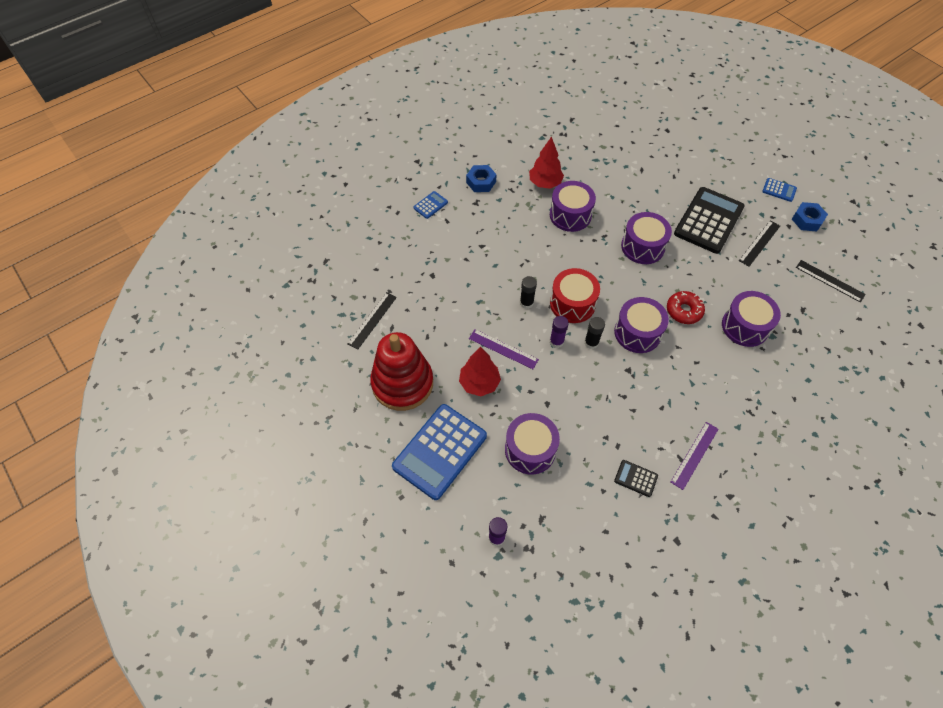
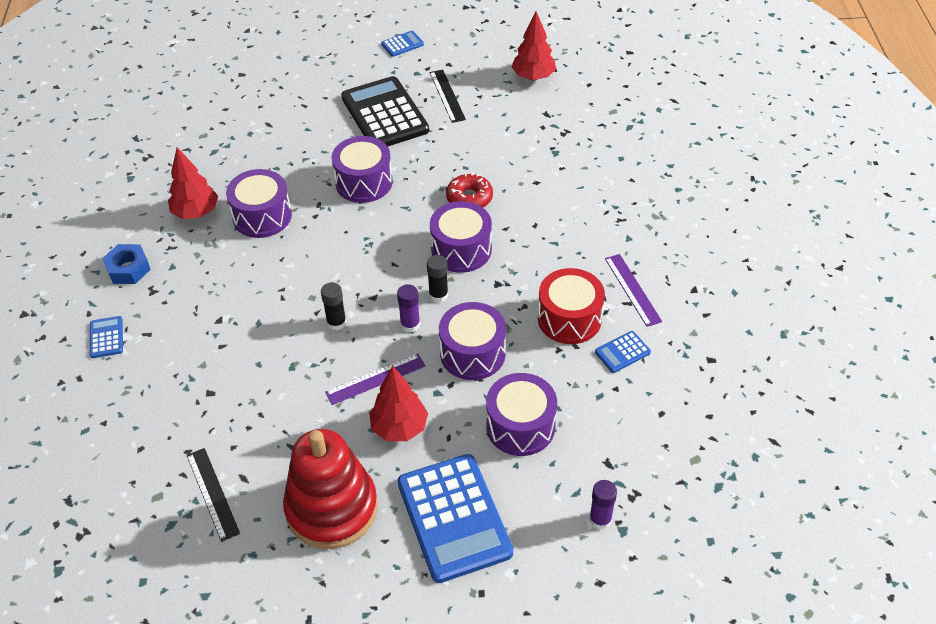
camera: 55 degrees left, 10 degrees down
(572, 303) = (376, 282): red drum -> red drum (569, 319)
(636, 478) = (622, 352): black calculator -> blue calculator
(745, 326) = (528, 165): purple drum -> purple drum (472, 353)
(807, 220) = (455, 48): blue nut -> none
(830, 281) = (533, 77): black ruler -> red tree

